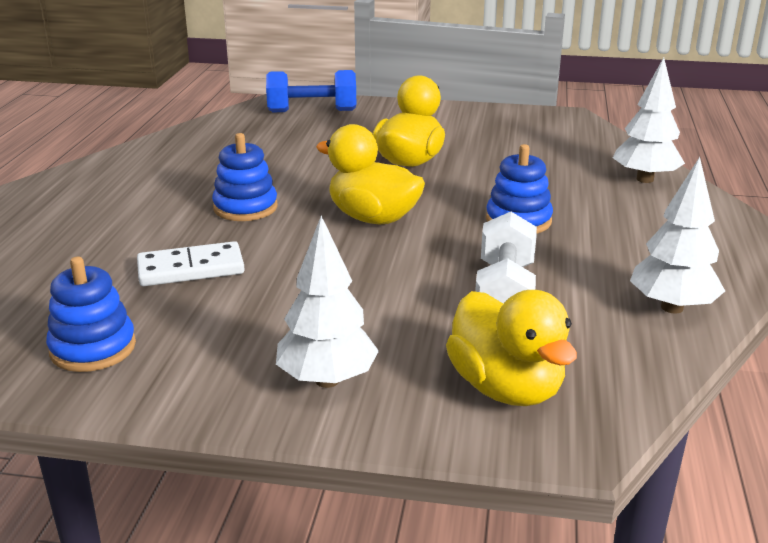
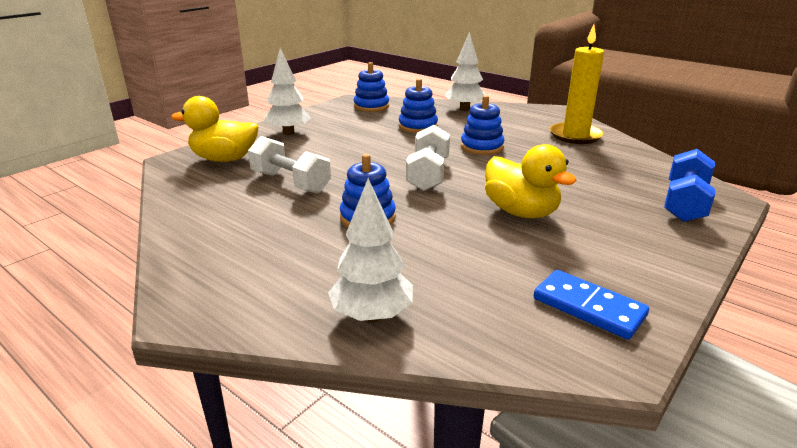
camera: 120 degrees right, 0 degrees up
(152, 165) = (575, 136): none -> yellow candle
(191, 269) = (418, 126): white domino -> blue stacking toy
(373, 218) = (428, 174): yellow duck -> white dumbbell
(524, 125) = (588, 307): none -> blue domino
(672, 307) = (199, 222): white tree -> white tree (464, 109)

